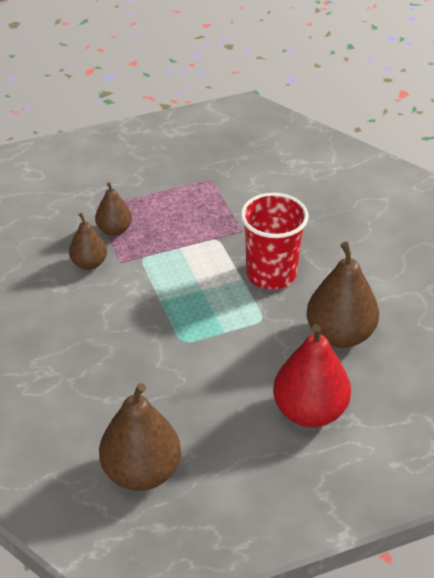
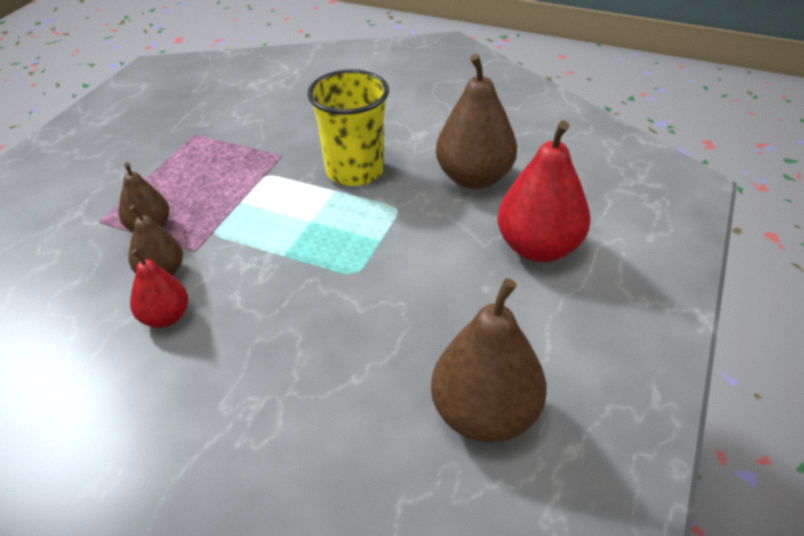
camera: 45 degrees left, 0 degrees up
(62, 291) = (165, 317): none -> red pear
(271, 274) = (355, 171): red cup -> yellow cup

